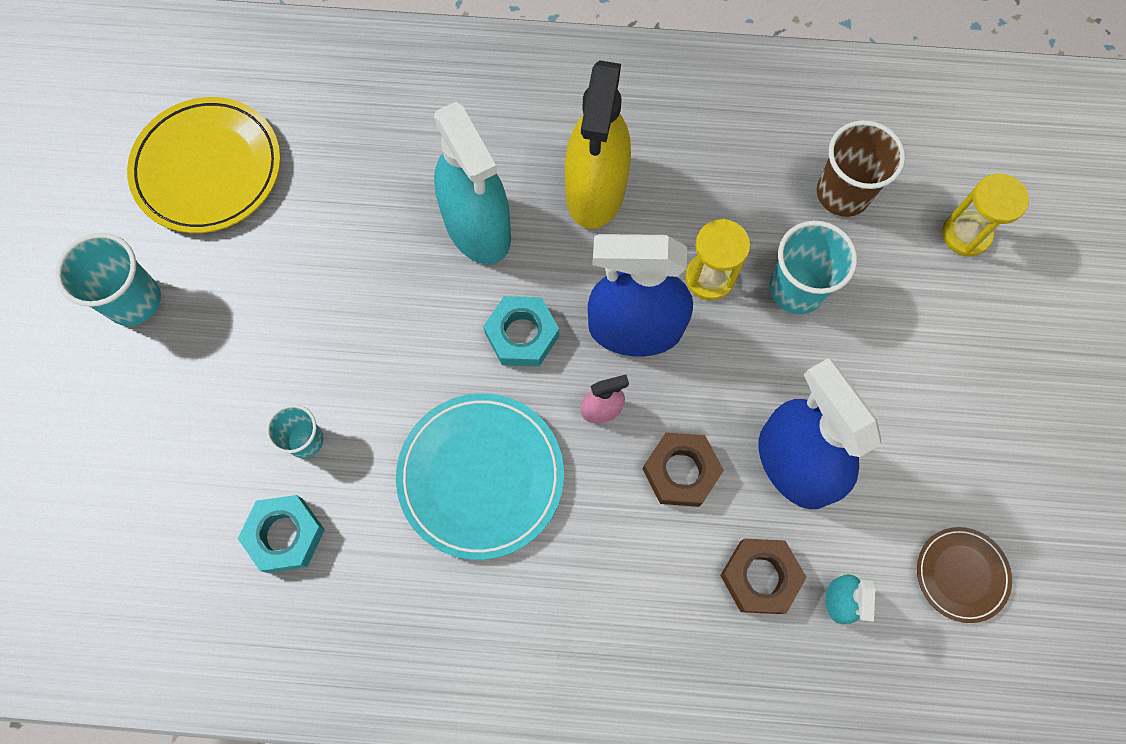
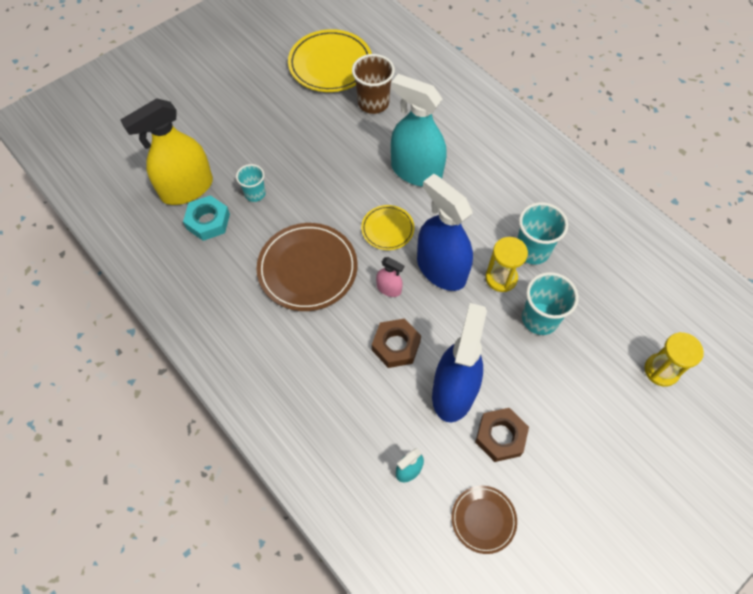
camera: 45 degrees right, 10 degrees down
(134, 300) = (250, 90): turquoise cup -> turquoise cup (532, 250)
(477, 227) = (416, 171): turquoise spray bottle -> turquoise spray bottle turned 105 degrees clockwise
(481, 476) = (307, 269): turquoise plate -> brown plate
(522, 335) = (387, 229): turquoise nut -> yellow plate
(595, 190) = (486, 199): yellow spray bottle -> yellow spray bottle (187, 188)
(760, 577) = (382, 423): brown nut -> brown nut (500, 436)
(843, 193) = (611, 297): brown cup -> brown cup (373, 103)

